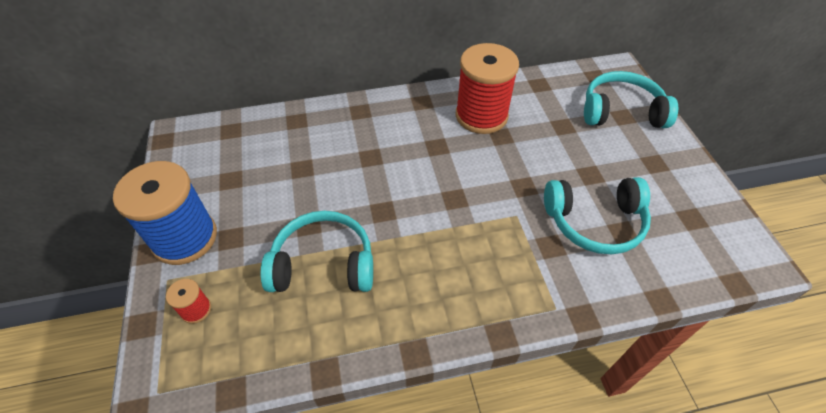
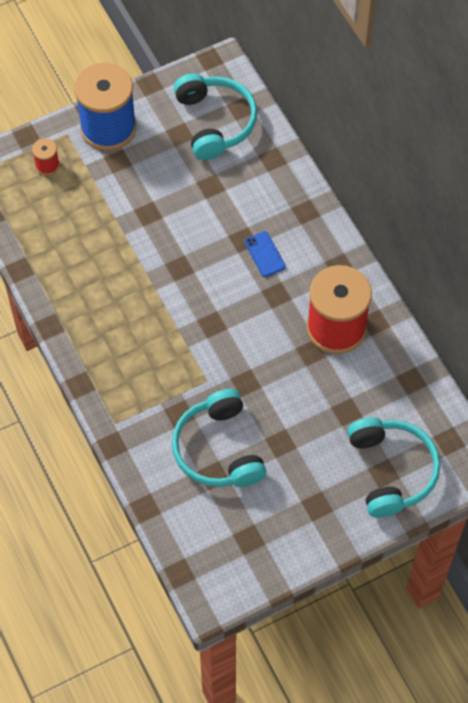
camera: 75 degrees right, 10 degrees up
(323, 264) = (111, 238): turquoise headphones -> turquoise headphones (215, 122)
(392, 145) = (264, 254): none -> blue phone

